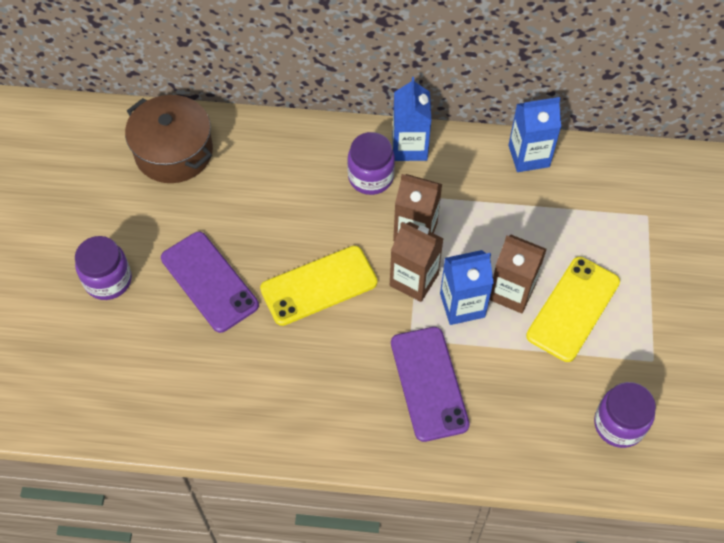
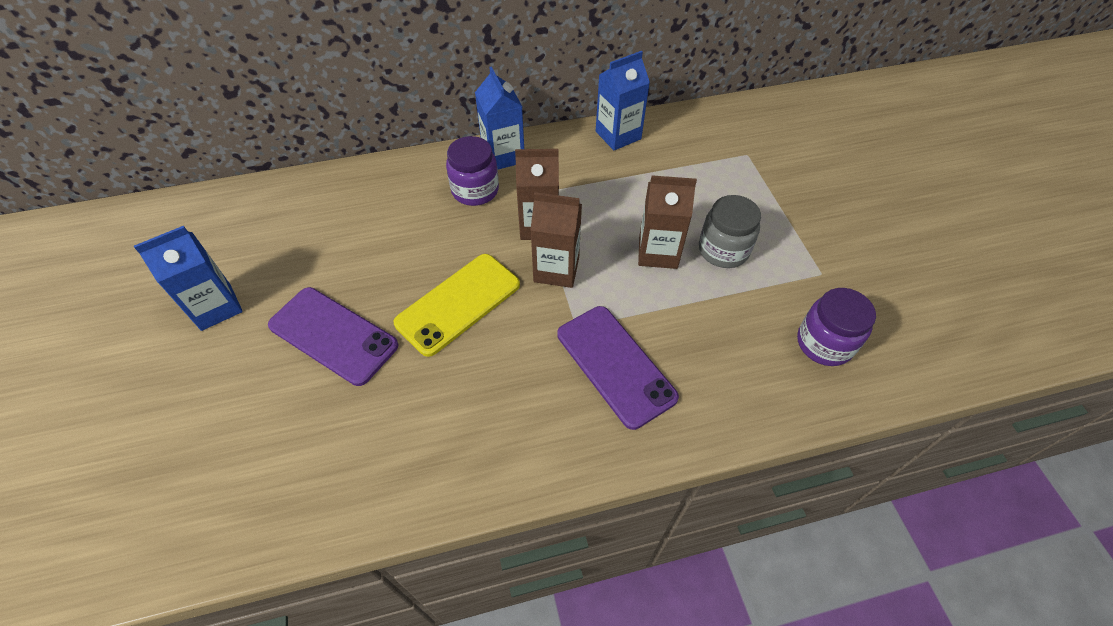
camera: 20 degrees left, 5 degrees down
(108, 280) = (209, 369): purple jar -> none
(174, 152) = (257, 221): brown pot -> none
(462, 305) = (615, 278): blue carton -> blue carton (216, 307)
(573, 308) = (723, 250): yellow phone -> grey jar

